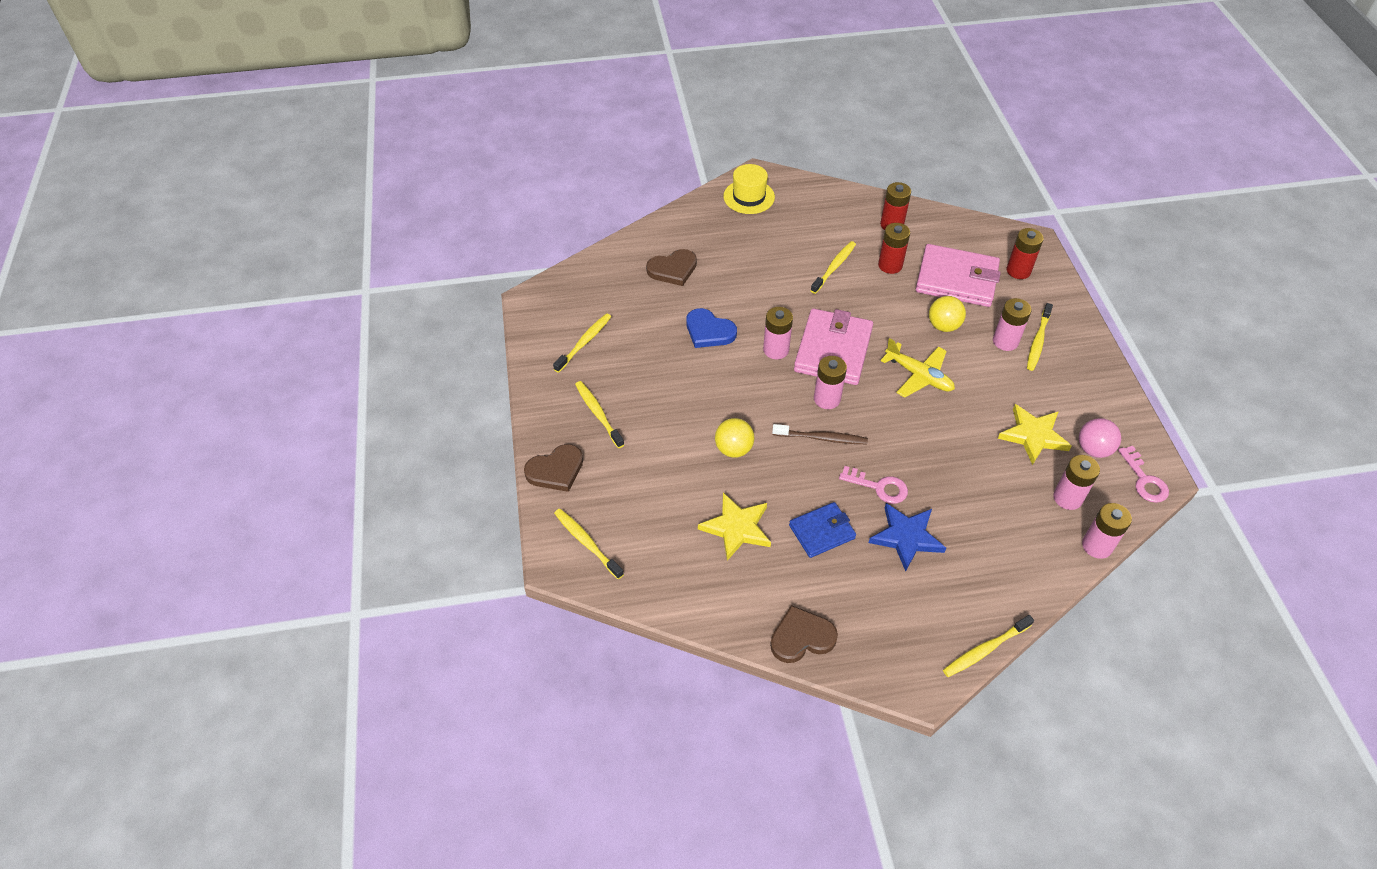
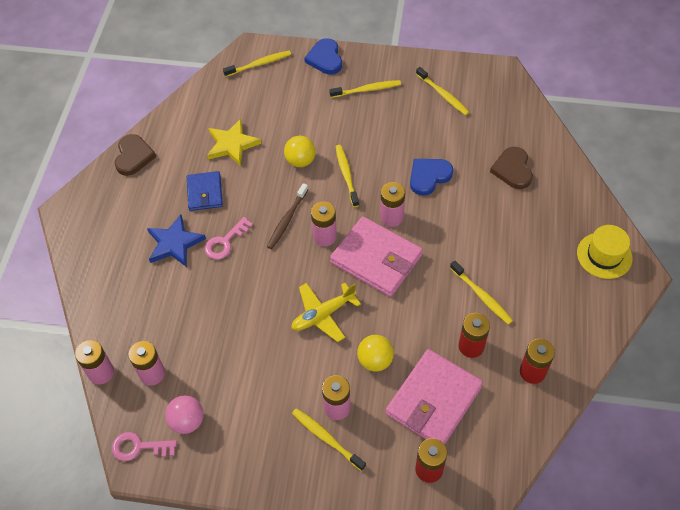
camera: 110 degrees right, 5 degrees up
(556, 470) = (325, 58): brown heart -> blue heart
(985, 649) = (67, 257): yellow toothbrush -> yellow toothbrush (346, 175)
(1033, 436) = (222, 378): yellow star -> none

